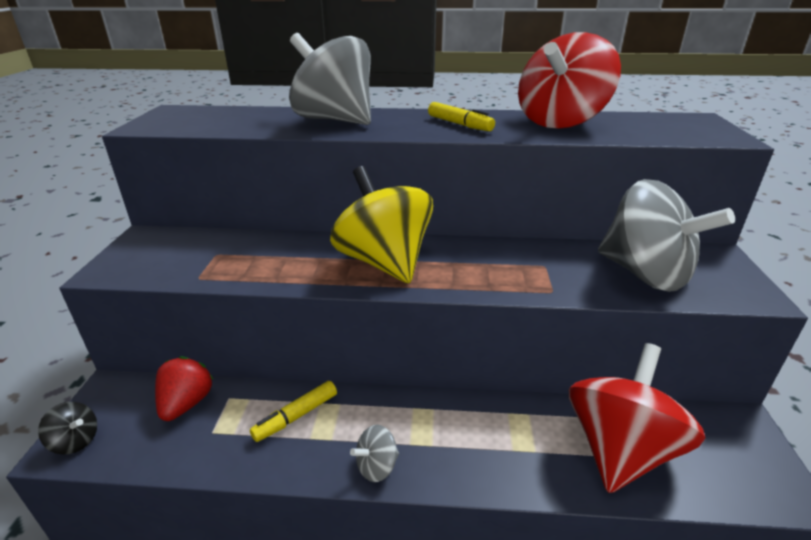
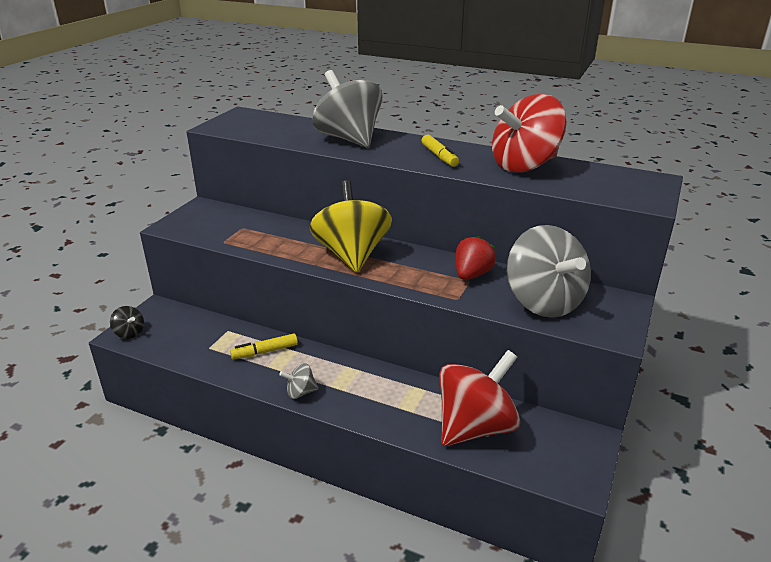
camera: 20 degrees right, 0 degrees up
(187, 403) = (200, 327): red strawberry -> red strawberry (472, 275)

